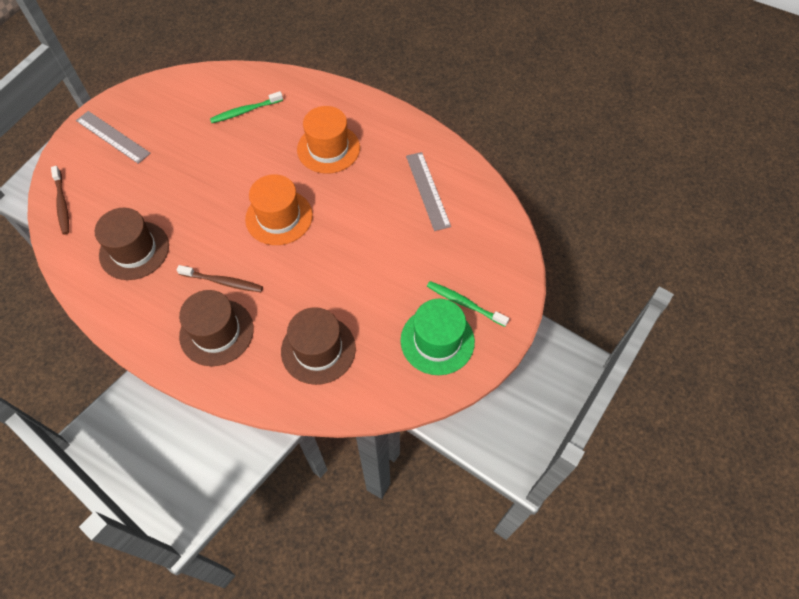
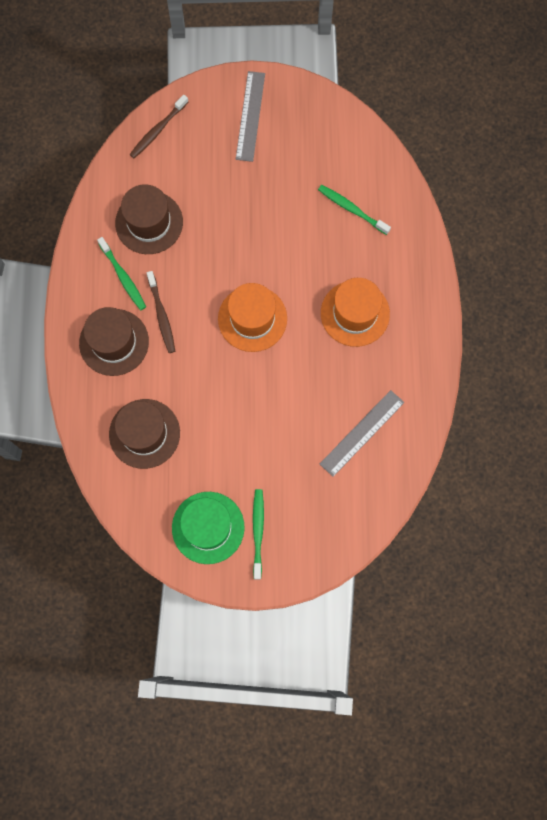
camera: 60 degrees right, 15 degrees up
(164, 294) = (123, 277): none -> green toothbrush

